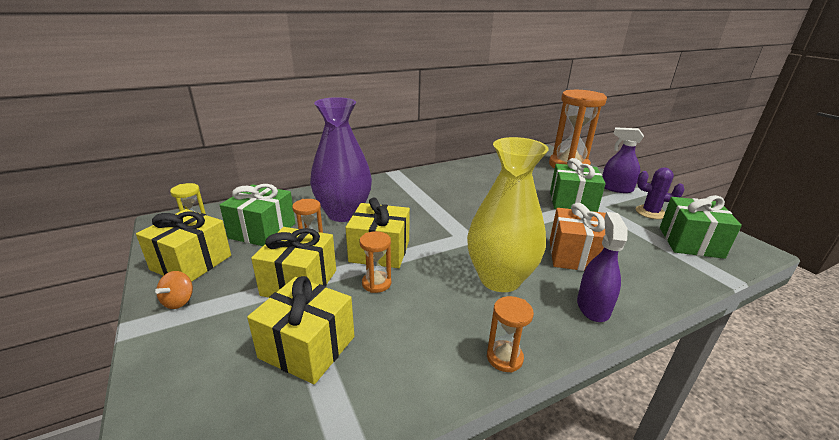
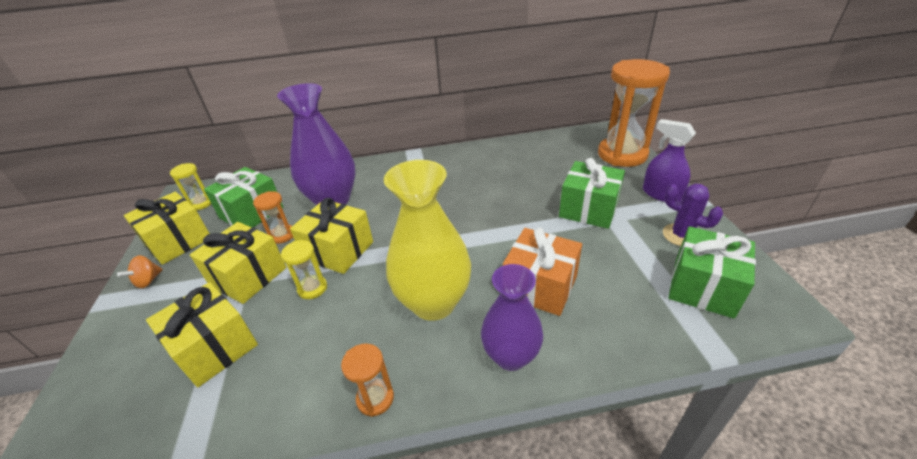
camera: 20 degrees right, 10 degrees up
(376, 283) = (312, 288): orange hourglass -> yellow hourglass
(593, 306) = (511, 356): purple spray bottle -> purple vase

